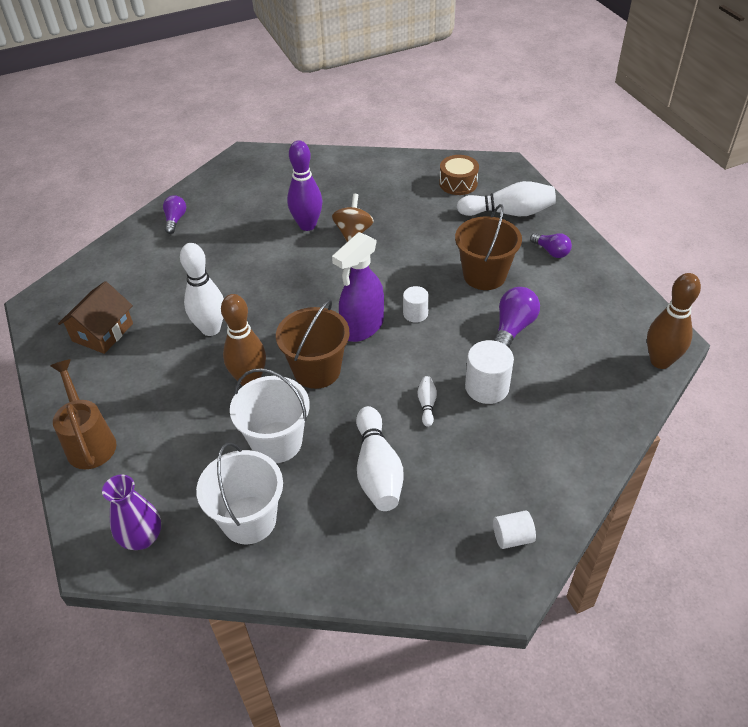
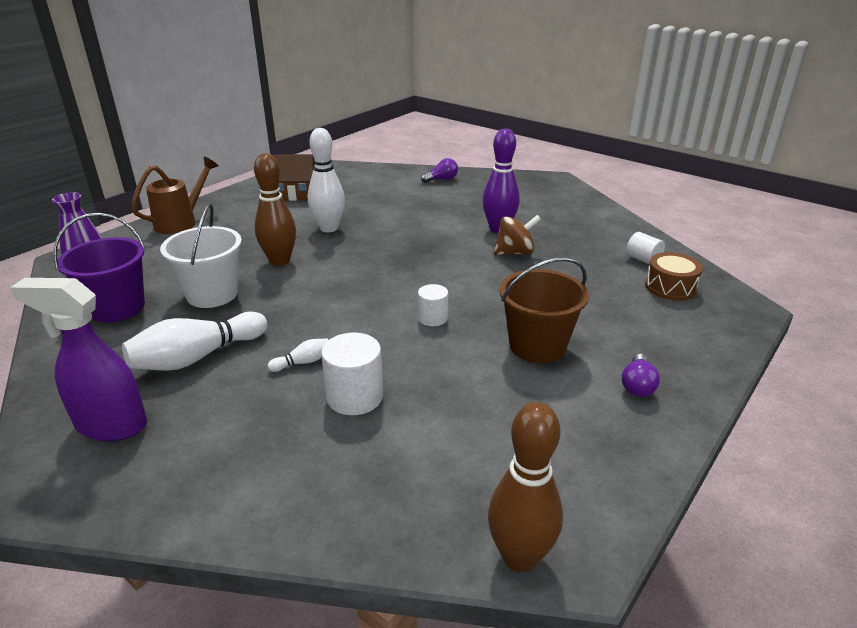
camera: 60 degrees right, 15 degrees down
(249, 520) = (117, 308): white bucket -> purple bucket
(317, 370) = (312, 288): brown bucket -> none
(362, 327) = (386, 294): purple spray bottle -> purple spray bottle (110, 425)
(509, 212) = (667, 334): white bowling pin -> none
(512, 328) = (466, 391): purple light bulb -> none
(512, 537) = (124, 481): white cylinder -> white cylinder (643, 259)

